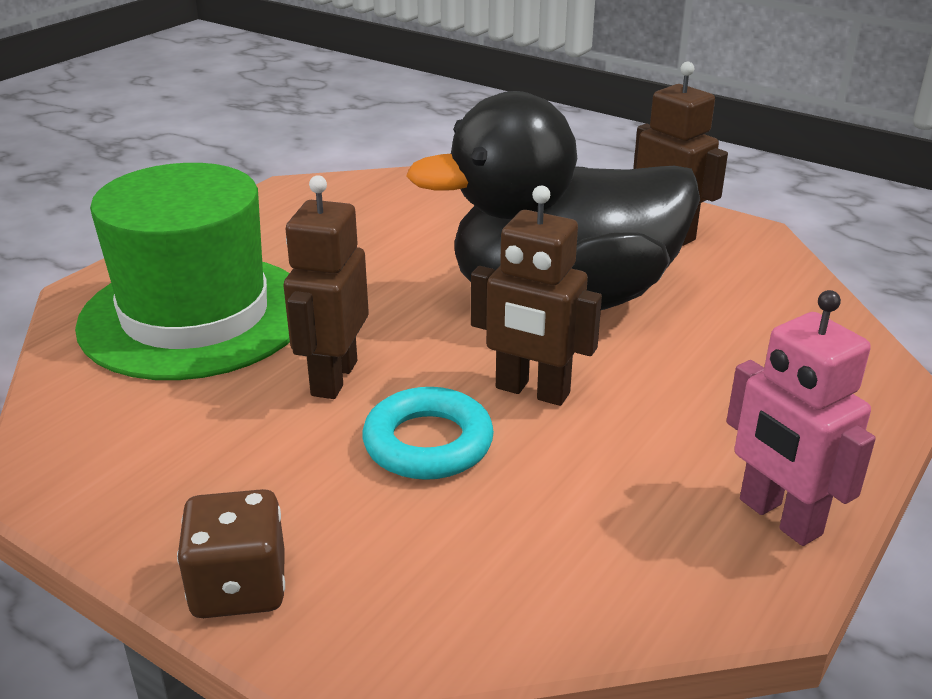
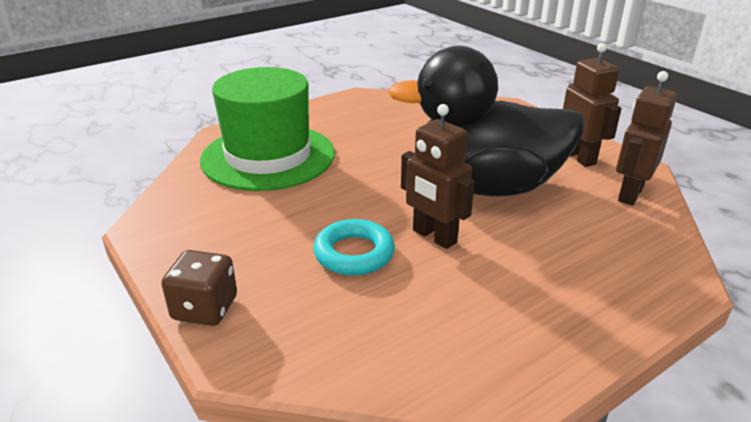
camera: 20 degrees right, 0 degrees up
(333, 378) = (322, 205): brown robot -> brown robot (630, 194)
(779, 517) = (551, 351): pink robot -> none

